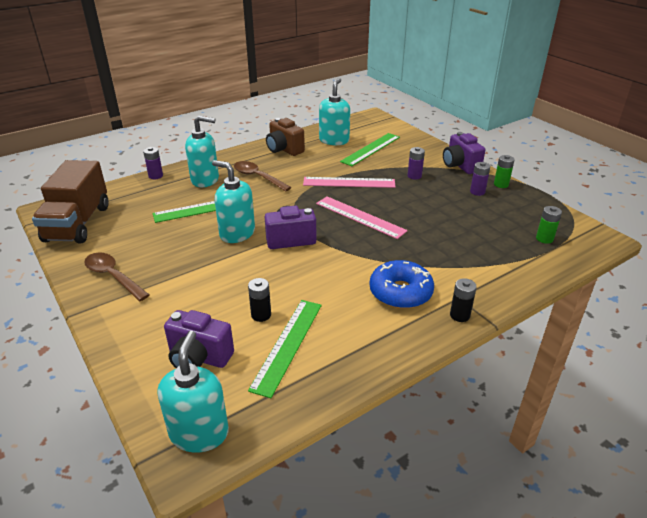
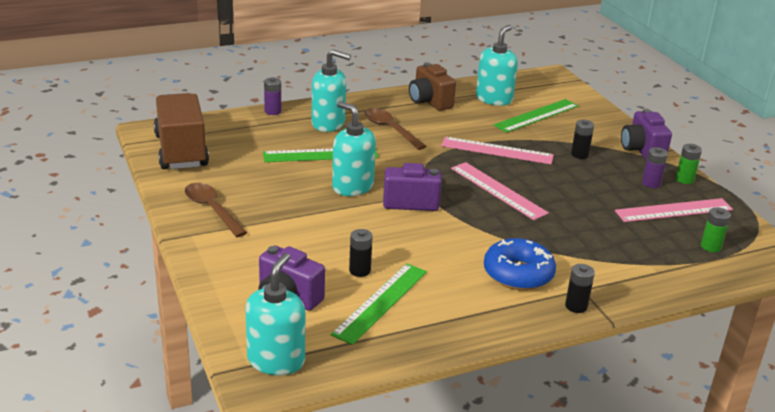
camera: 10 degrees right, 5 degrees down
(78, 223) = (181, 151): brown truck -> brown truck turned 150 degrees clockwise
(414, 176) = (579, 154): purple battery -> black battery
(503, 212) = (674, 210): none -> pink ruler

